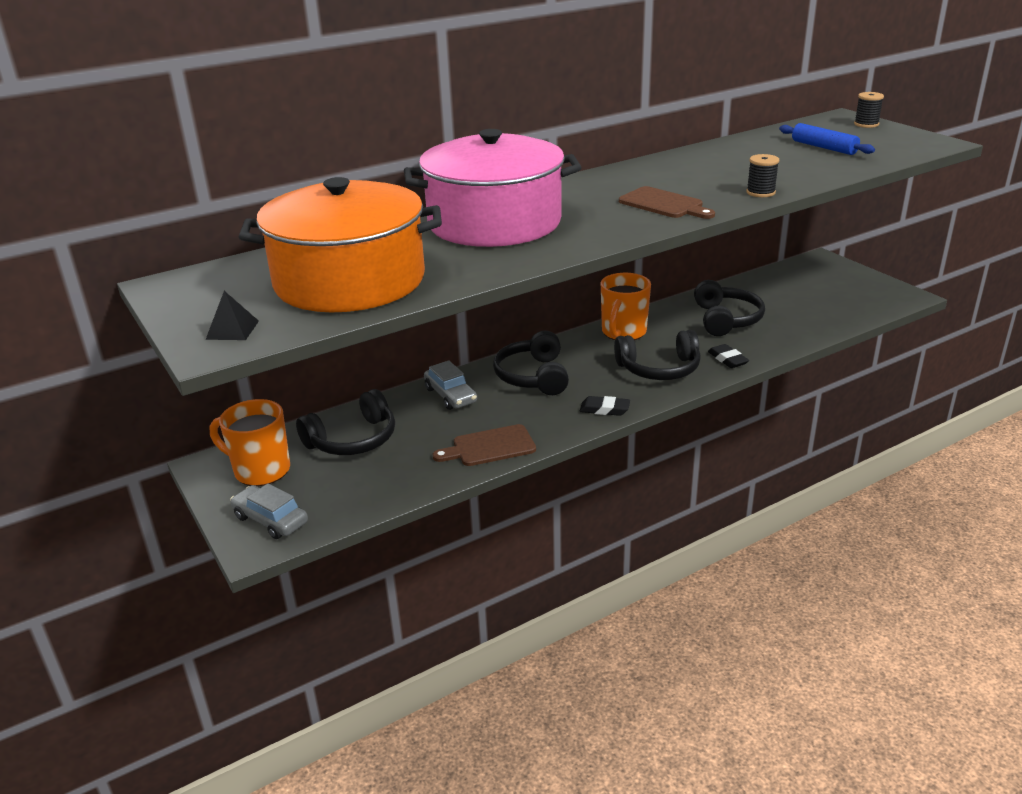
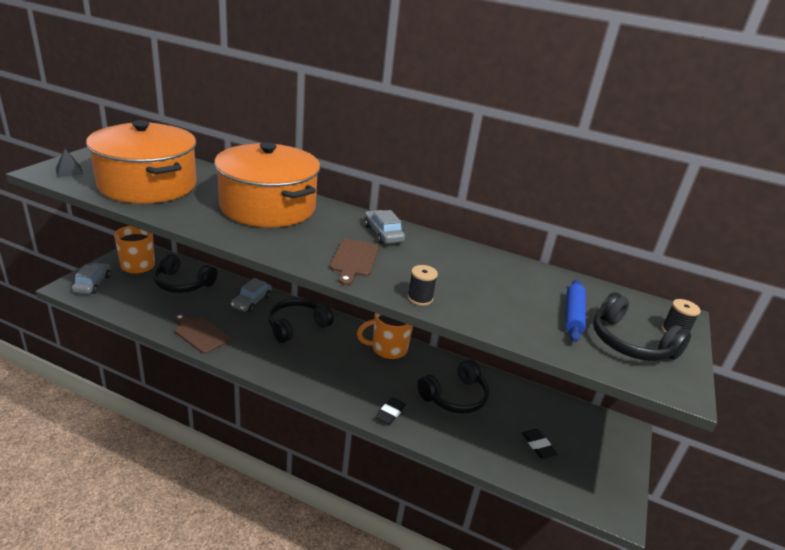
camera: 50 degrees right, 0 degrees up
(494, 223) = (268, 207): pink pot -> orange pot
(604, 409) = (274, 369): black eraser -> black eraser (538, 446)
(615, 182) = (383, 234): none -> grey car
(659, 369) = (348, 380): black headphones -> black headphones (630, 342)

